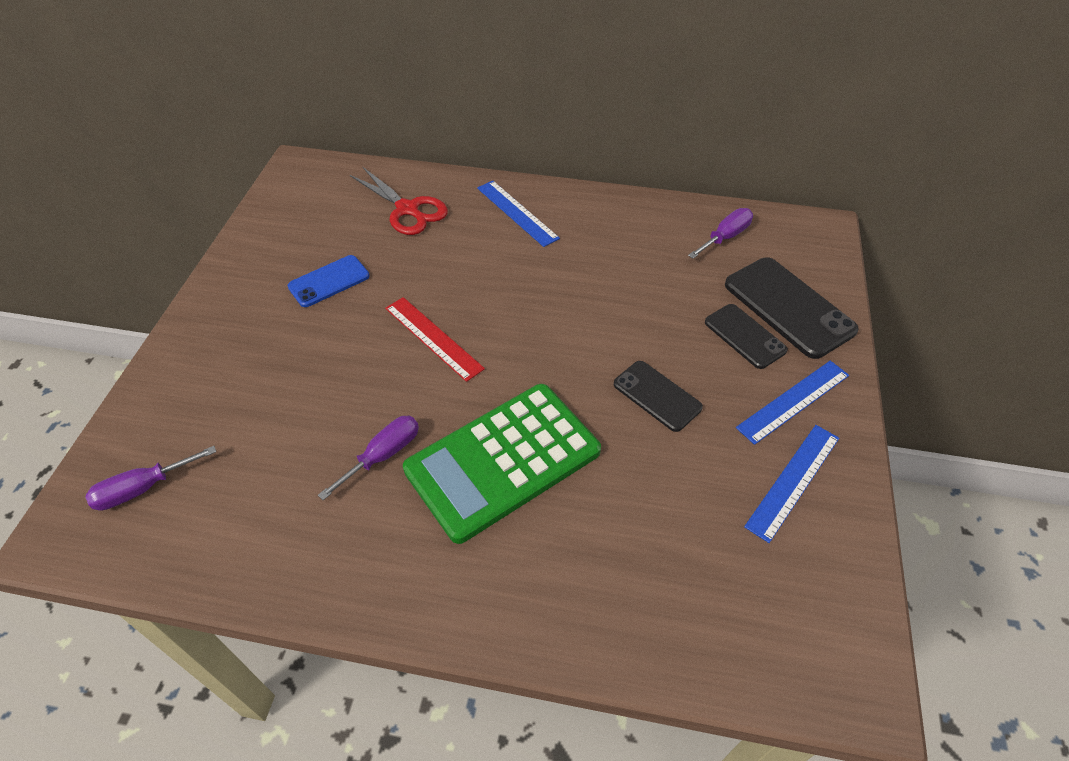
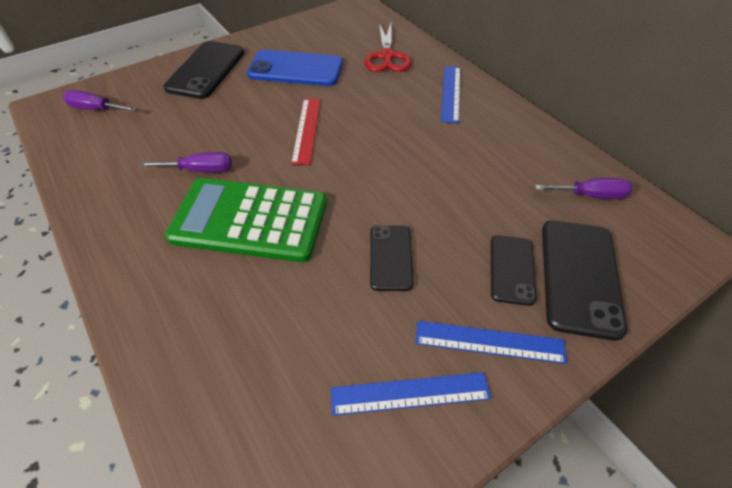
camera: 45 degrees right, 0 degrees up
(220, 349) = (206, 70): none -> black phone
(329, 281) = (296, 69): blue phone -> blue phone, size x1.65

